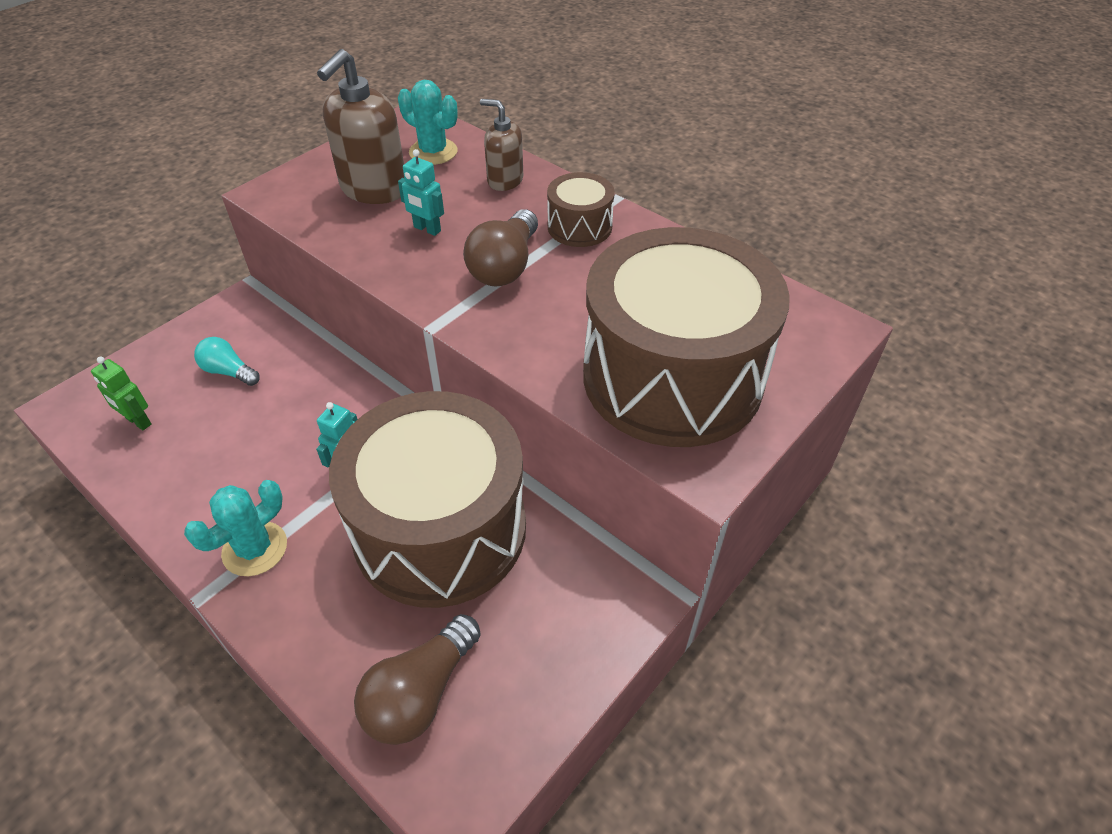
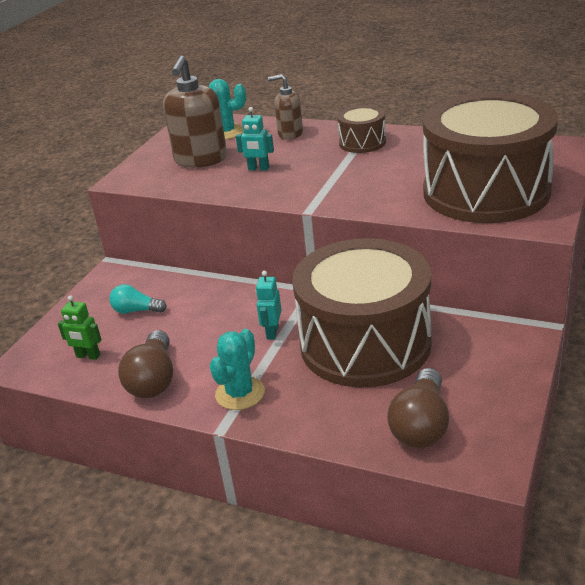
camera: 15 degrees left, 15 degrees down
(505, 266) = (330, 172): brown light bulb -> brown light bulb (153, 379)

